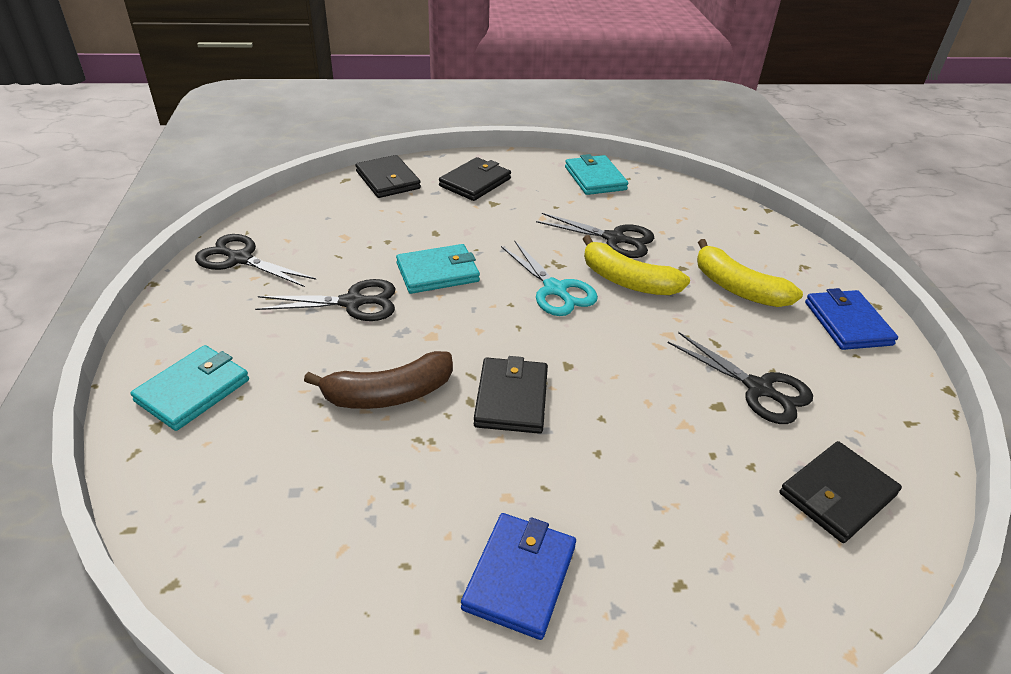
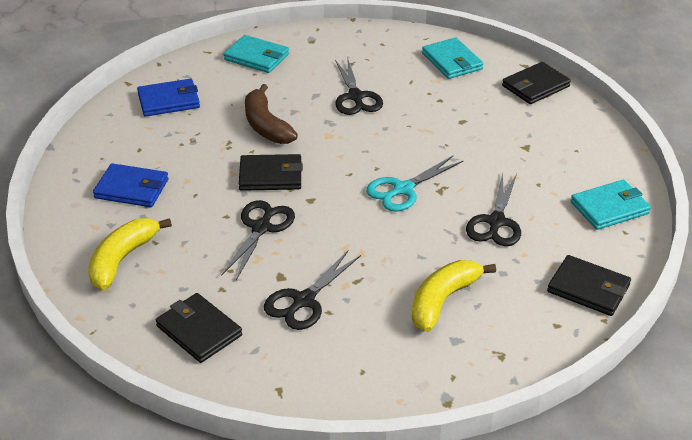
camera: 85 degrees right, 0 degrees up
(240, 259) = (391, 43): black scissors -> black scissors (261, 228)
(438, 272) = (405, 129): turquoise wallet -> turquoise wallet (452, 61)
(475, 182) = (558, 133): black wallet -> black wallet (588, 289)
(627, 281) = (430, 230): yellow banana -> yellow banana (122, 259)
(847, 323) = (409, 373): blue wallet -> blue wallet (169, 101)

